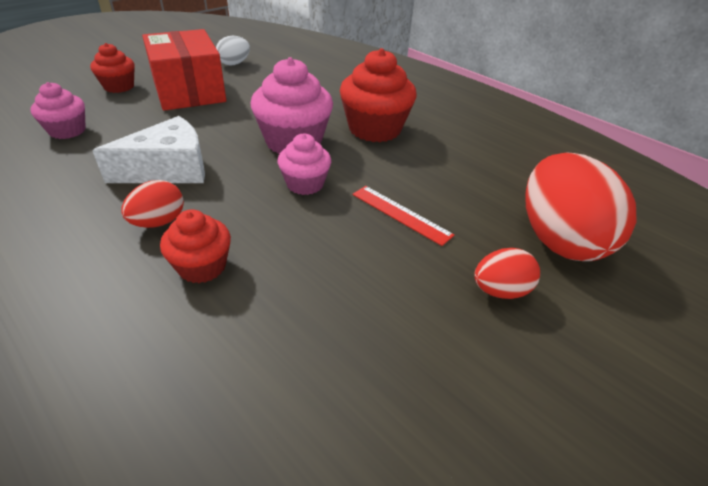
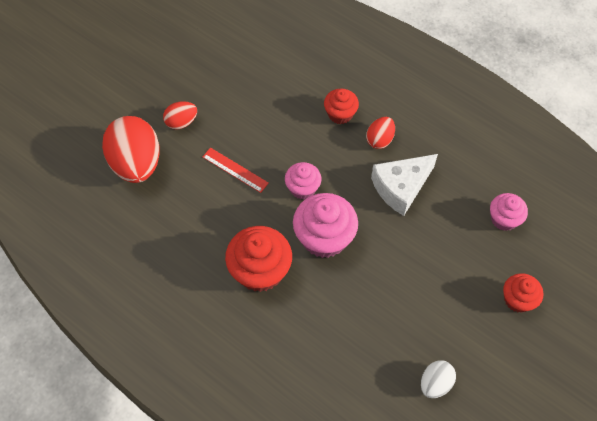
camera: 175 degrees right, 20 degrees up
(189, 91) = (449, 305): red box -> none

